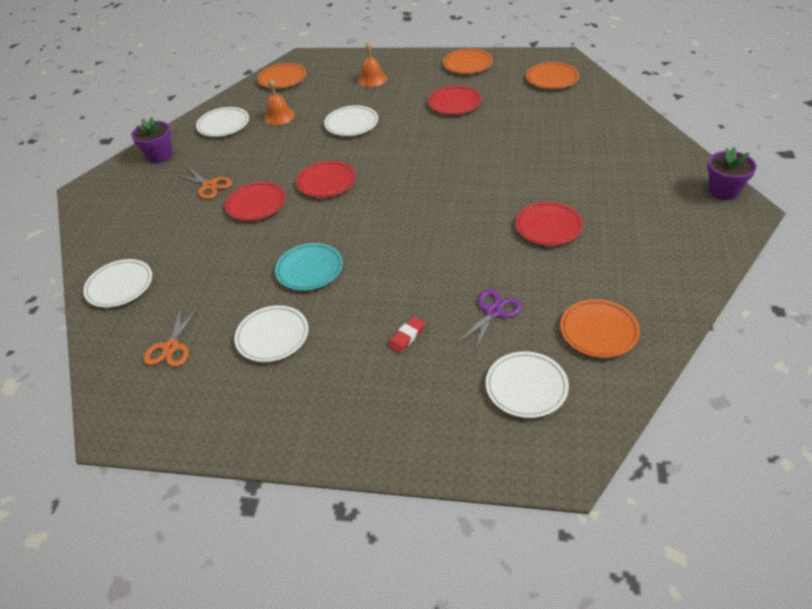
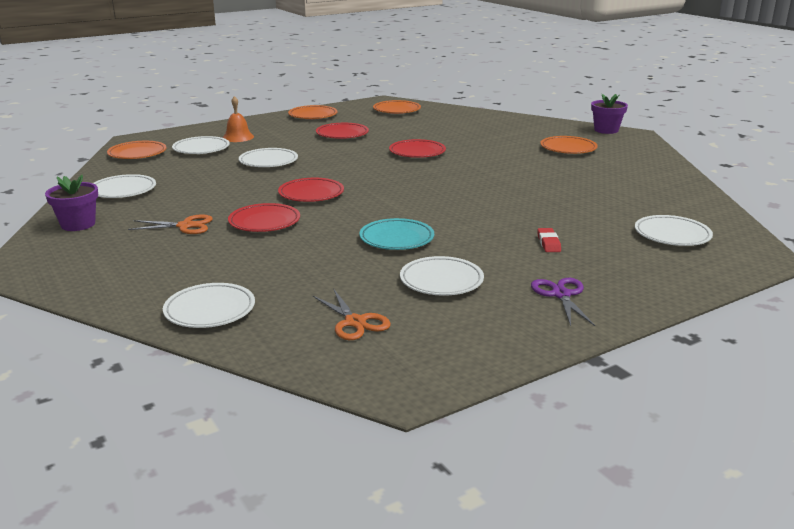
camera: 45 degrees left, 20 degrees down
(279, 116) = (180, 173): orange bell -> none
(328, 88) = (201, 149): none -> white plate
(493, 312) = (581, 213): purple scissors -> purple scissors (561, 294)
(548, 227) = (535, 169): red plate -> red plate (417, 152)
(598, 331) = (660, 199): orange plate -> orange plate (568, 148)

